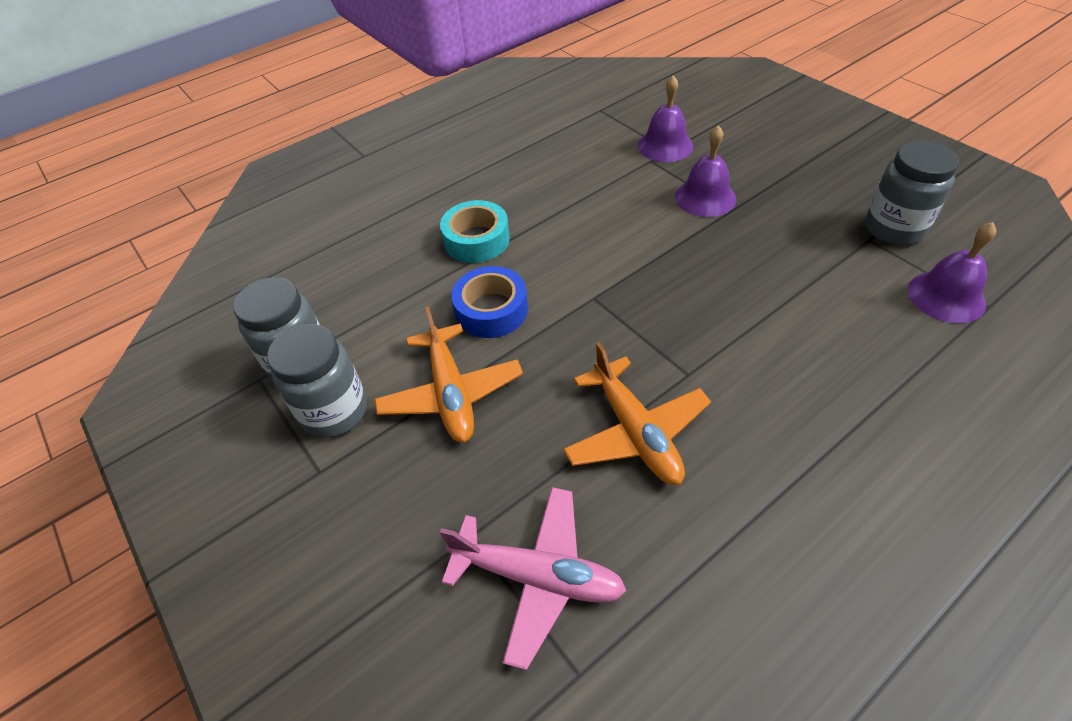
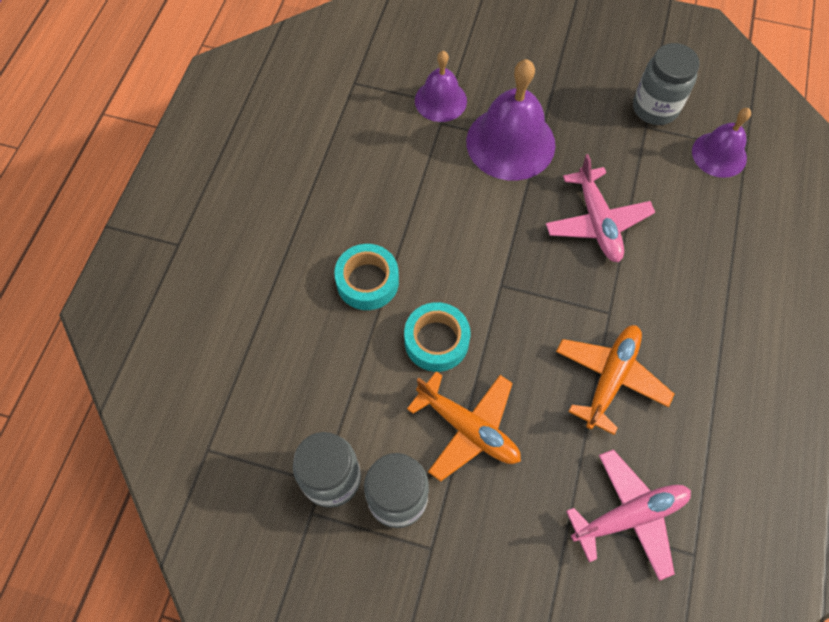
camera: 40 degrees left, 15 degrees up
(491, 310) = (436, 341): blue tape -> turquoise tape
(635, 432) = (610, 378): orange plane -> orange plane turned 90 degrees counterclockwise
(705, 197) = (510, 143): purple bell -> purple bell, size x1.65
(742, 292) = (597, 222): none -> pink plane

